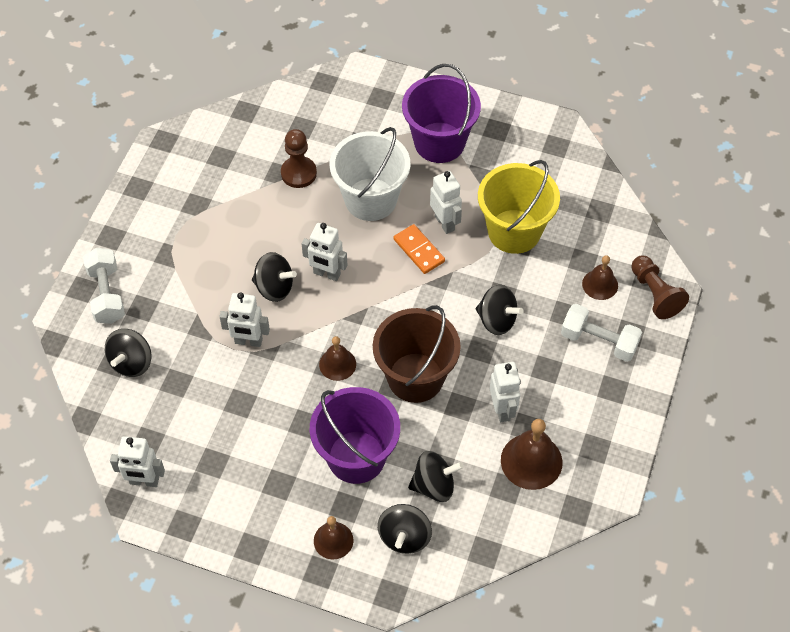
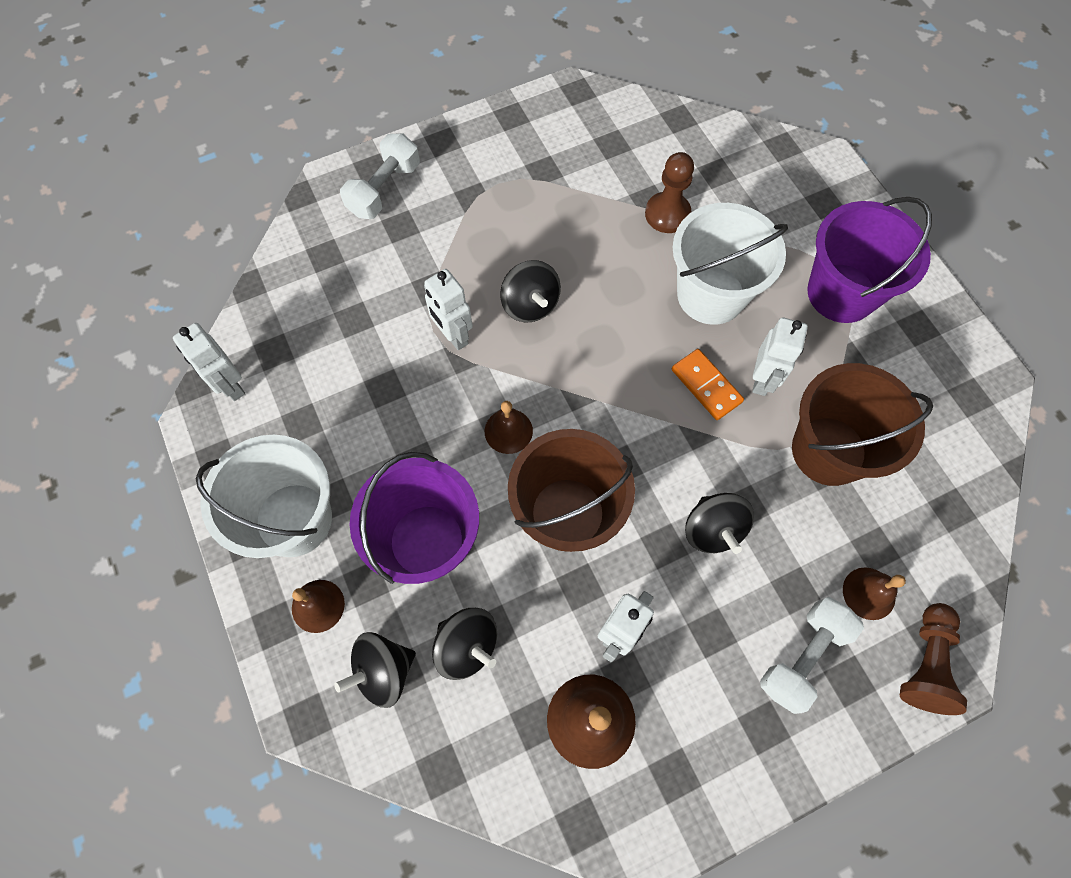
camera: 45 degrees right, 10 degrees up
(131, 362) = (338, 268): black spinning top -> none
(268, 513) = (294, 519): none -> white bucket
(326, 274) = (592, 332): white robot -> none
(419, 250) = (706, 386): orange domino -> orange domino turned 45 degrees counterclockwise
(514, 231) = (828, 450): yellow bucket -> brown bucket
(599, 341) = (803, 657): white dumbbell -> white dumbbell turned 60 degrees clockwise

